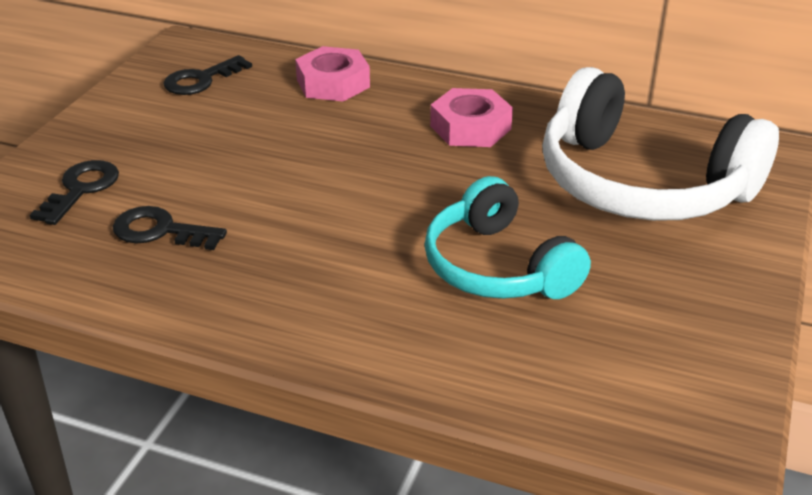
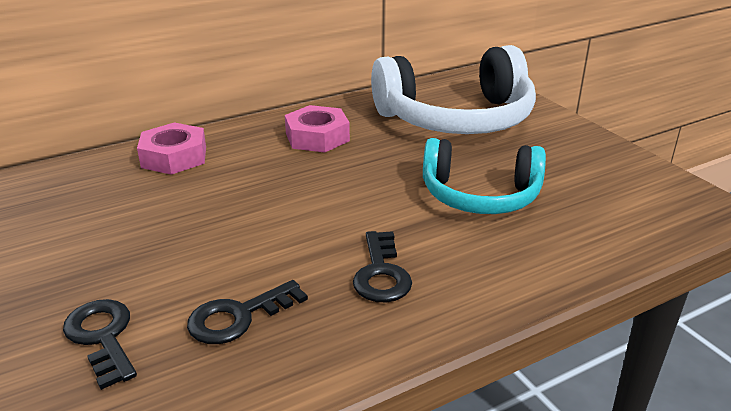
camera: 50 degrees left, 5 degrees down
(201, 80) = (55, 205): black key -> black key (381, 273)

